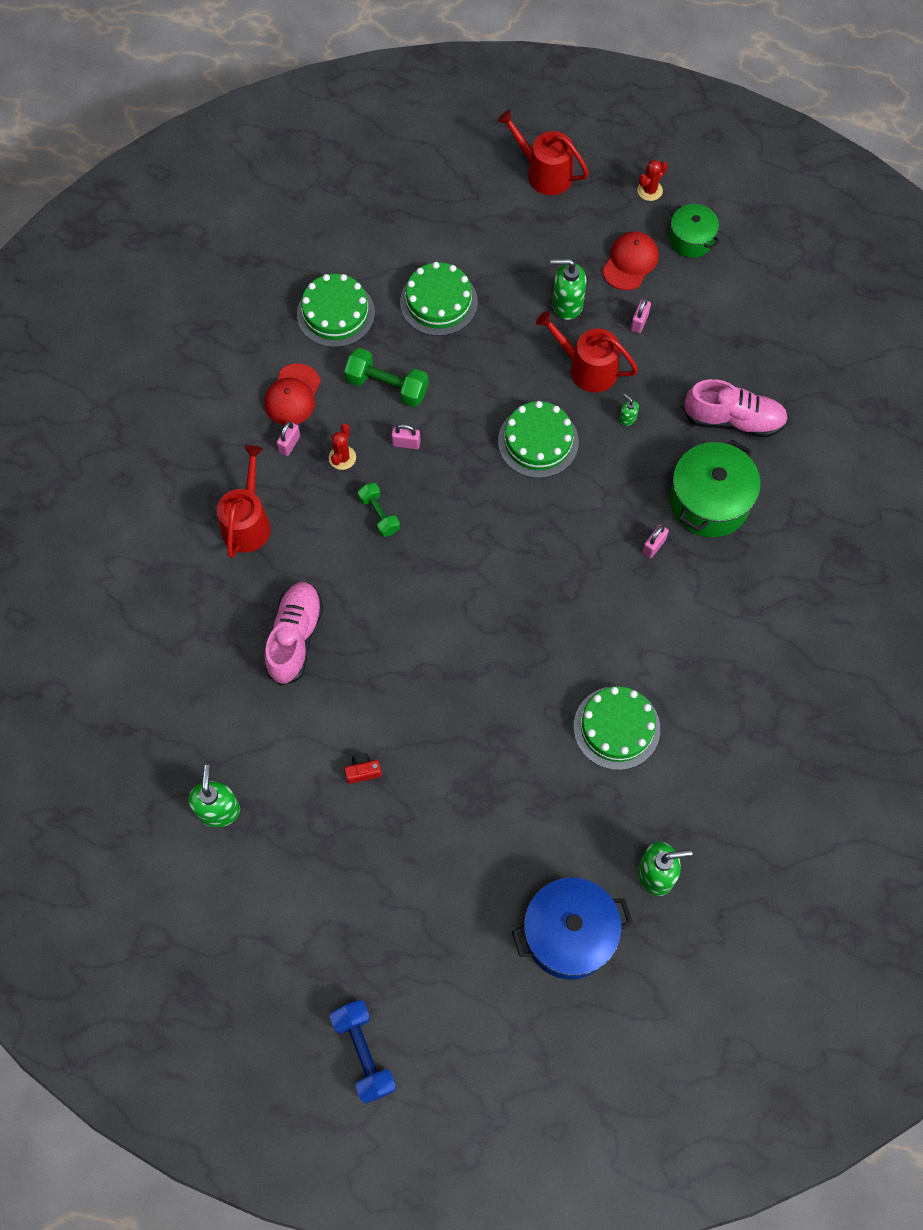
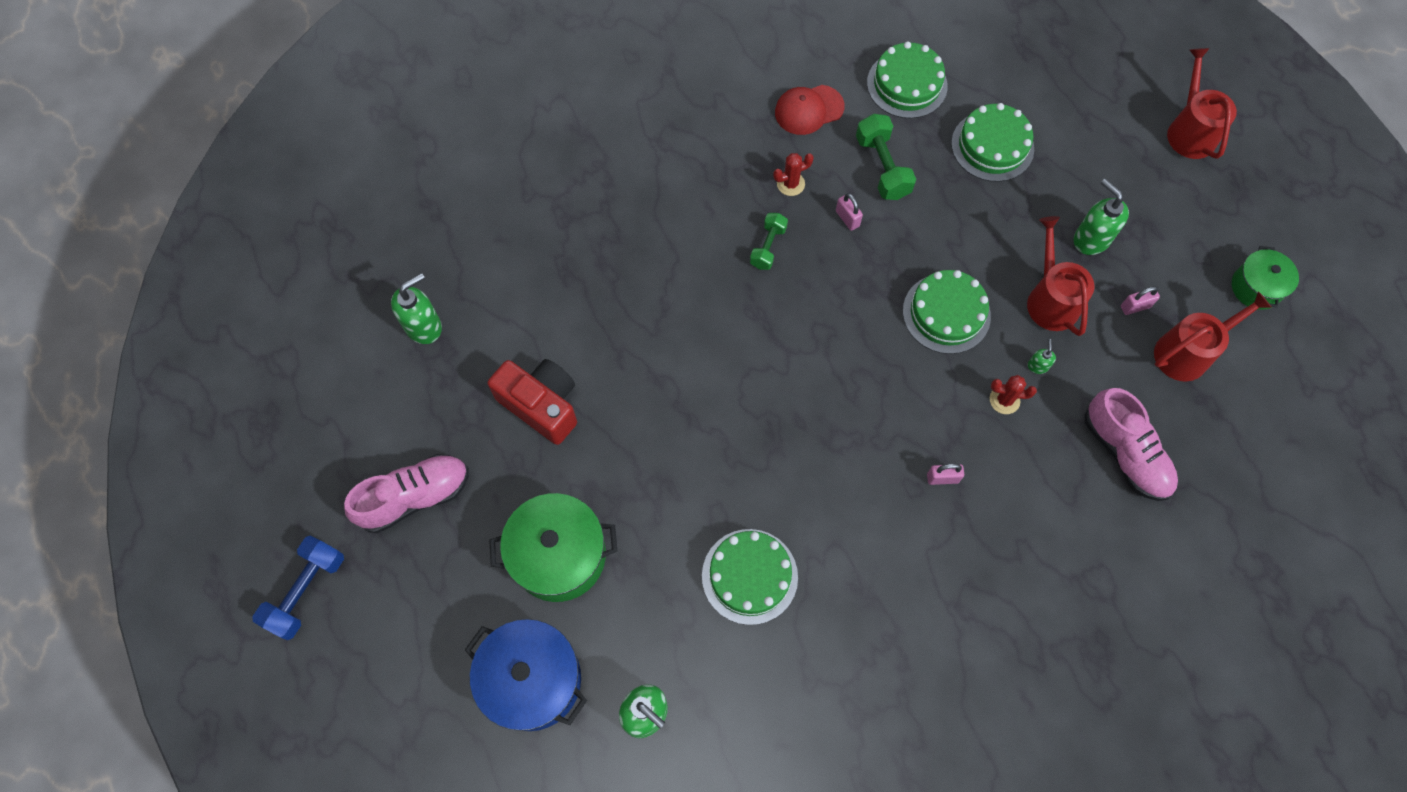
camera: 50 degrees right, 0 degrees up
(247, 522) = (674, 162): red watering can -> red watering can (1187, 352)
(289, 444) = (766, 140): pink padlock -> none
(295, 637) = (610, 269): pink shoe -> pink shoe (415, 497)
(363, 771) = (541, 405): red camera -> red camera, size x2.36
(630, 262) = (1182, 257): red cap -> none
(649, 190) = (1264, 220): red cactus -> red cactus (1004, 400)
(709, 502) = (1028, 493): green pot -> green pot (559, 556)

